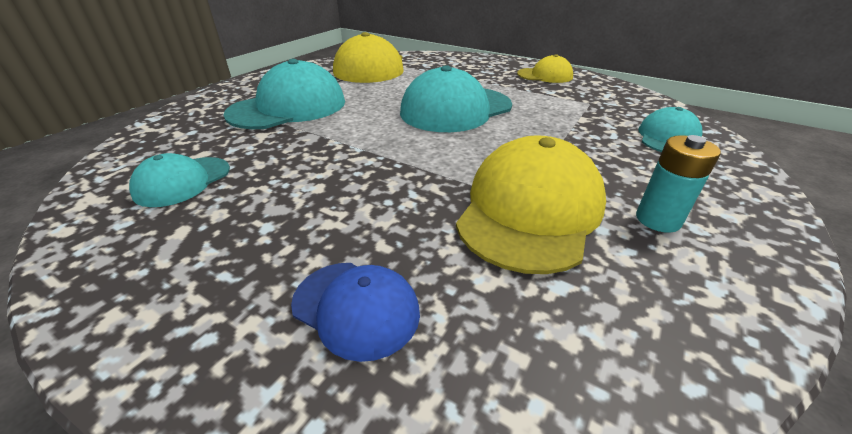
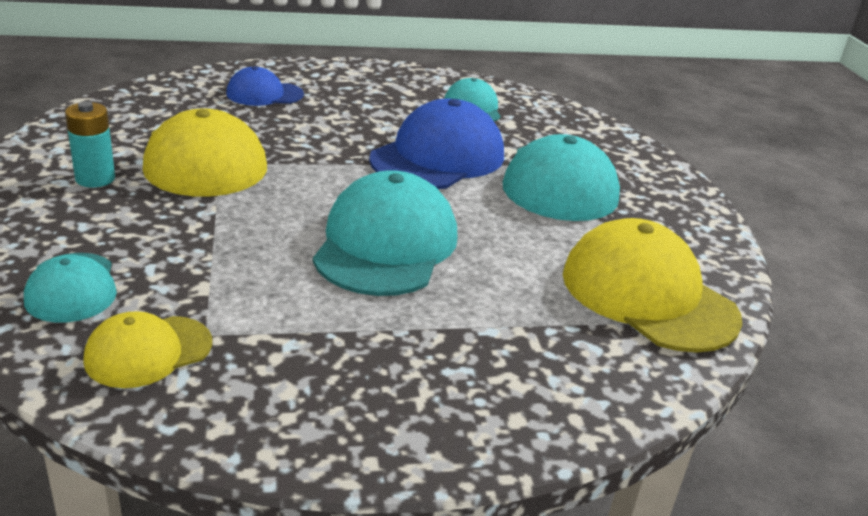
camera: 135 degrees right, 5 degrees down
(325, 145) = (438, 157): none -> blue cap
(545, 75) = (339, 405): yellow cap -> yellow cap (148, 351)

